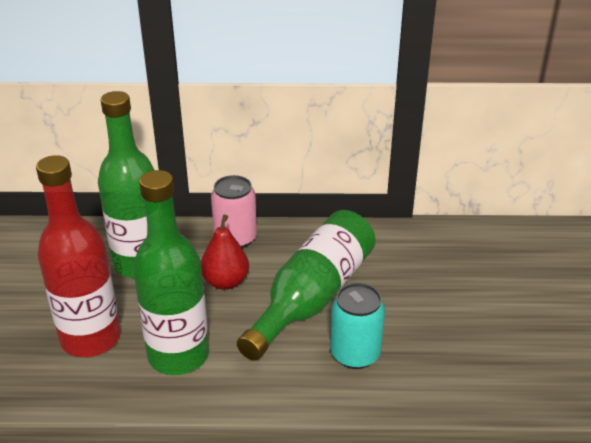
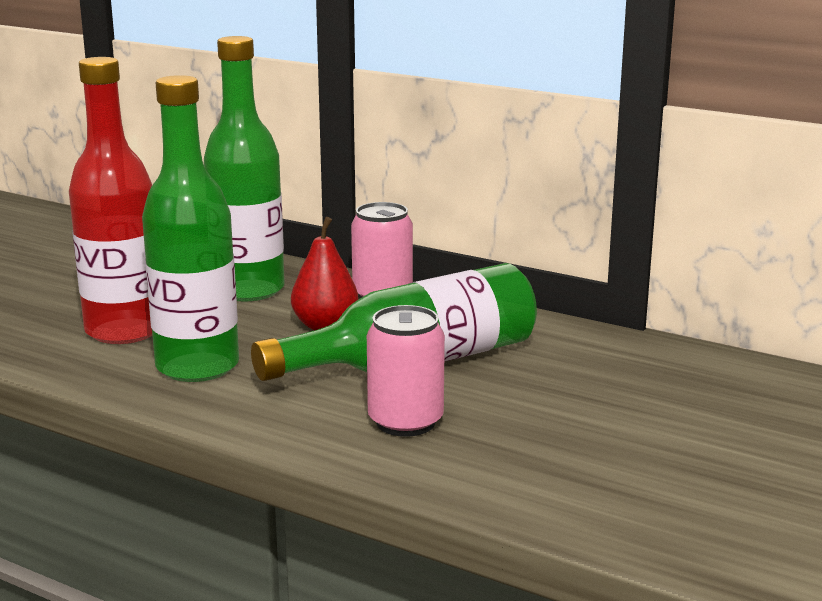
camera: 30 degrees right, 15 degrees down
(355, 354) = (405, 422): turquoise can -> pink can

